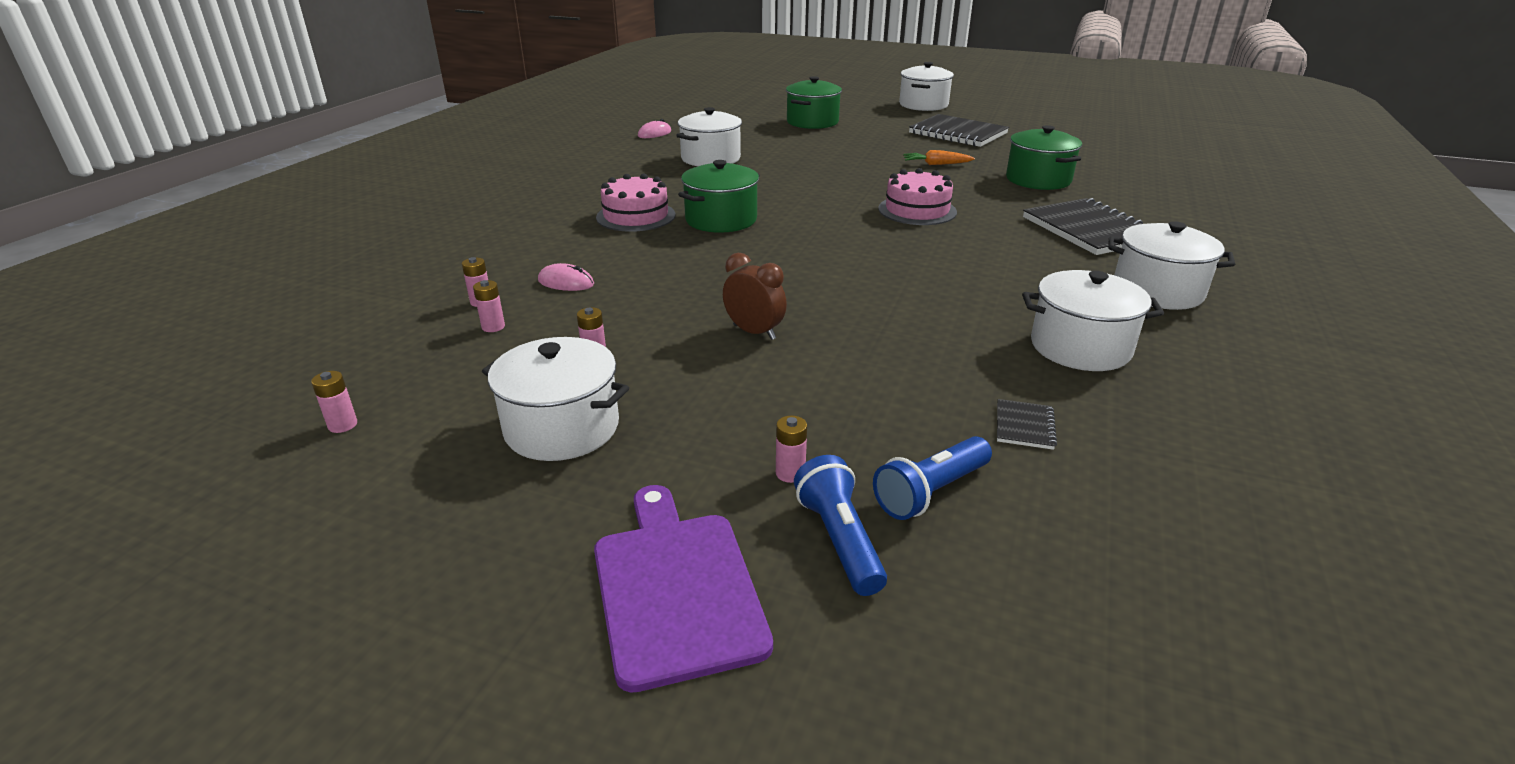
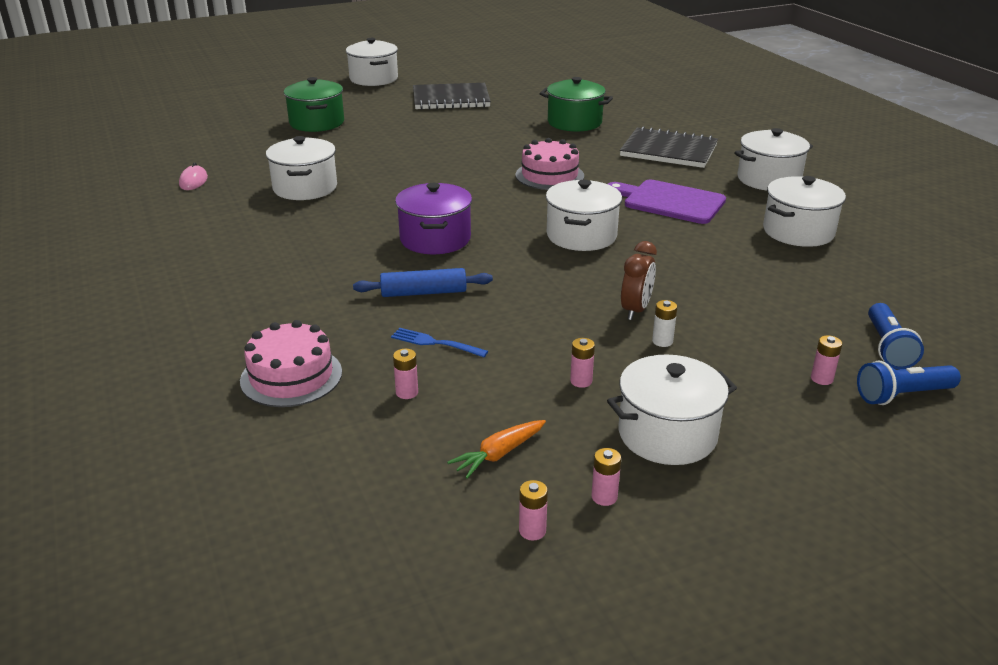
camera: 45 degrees left, 0 degrees up
(493, 327) = (464, 404): pink battery -> pink battery (604, 497)
(566, 282) = (435, 343): pink mouse -> blue fork
(633, 249) = (423, 293): none -> blue rolling pin
(636, 216) = (360, 264): pink cake -> pink cake (291, 376)
(676, 588) = (896, 467): purple cutting board -> purple cutting board (670, 201)
(720, 364) = (662, 341): none -> white battery
(721, 220) = (435, 239): green pot -> purple pot
(754, 332) = (636, 310): brown clock -> brown clock turned 120 degrees clockwise
(839, 540) = (902, 395): blue flashlight -> blue flashlight turned 45 degrees counterclockwise
(840, 261) = (581, 236): none -> white pot
(936, 164) = (488, 132): orange carrot -> orange carrot (499, 454)
(1024, 426) = (856, 290): black notebook -> none

